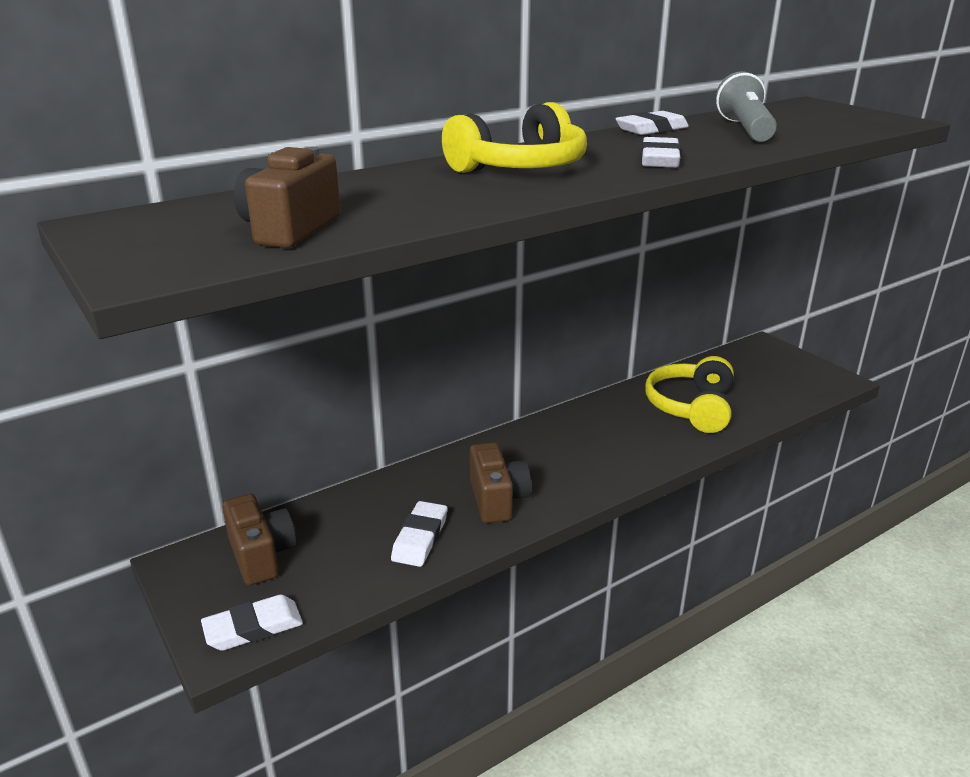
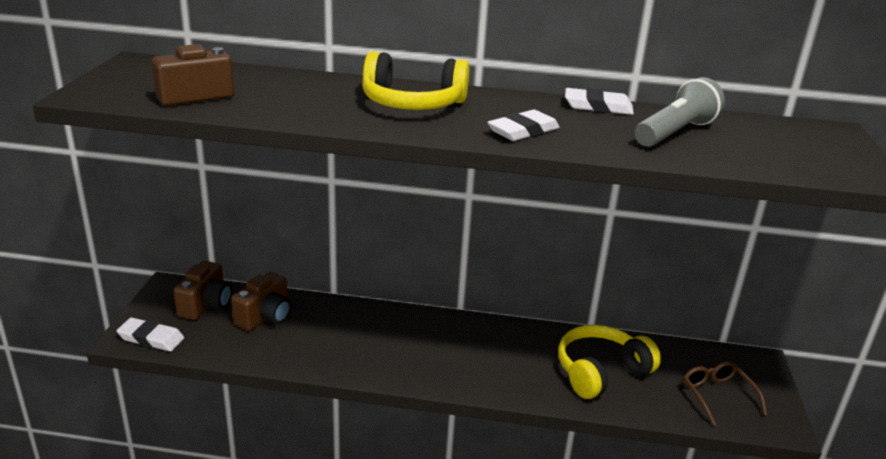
camera: 40 degrees right, 0 degrees up
(420, 538) = (289, 345): white eraser -> none
(497, 499) = (364, 350): brown camera -> brown camera (265, 317)
(779, 381) = (717, 395): none -> brown glasses

